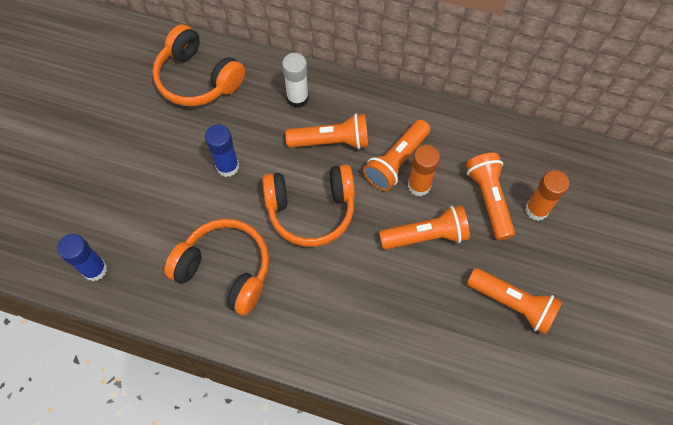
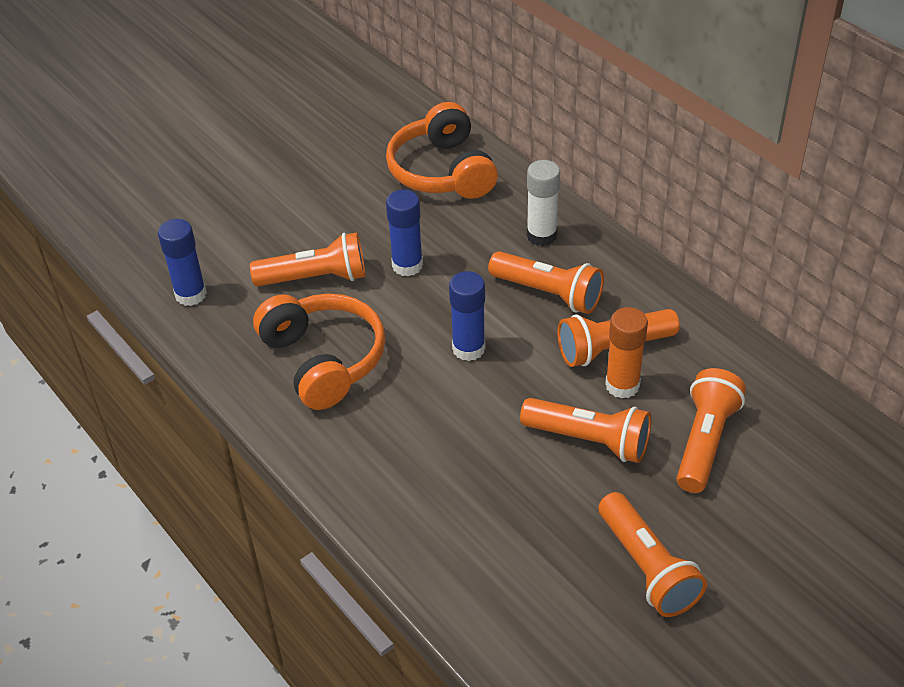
camera: 35 degrees right, 20 degrees down
(173, 209) = (315, 278): none -> orange flashlight
(311, 209) = (468, 349): orange headphones -> blue glue stick
(536, 209) = (763, 483): orange glue stick -> none

